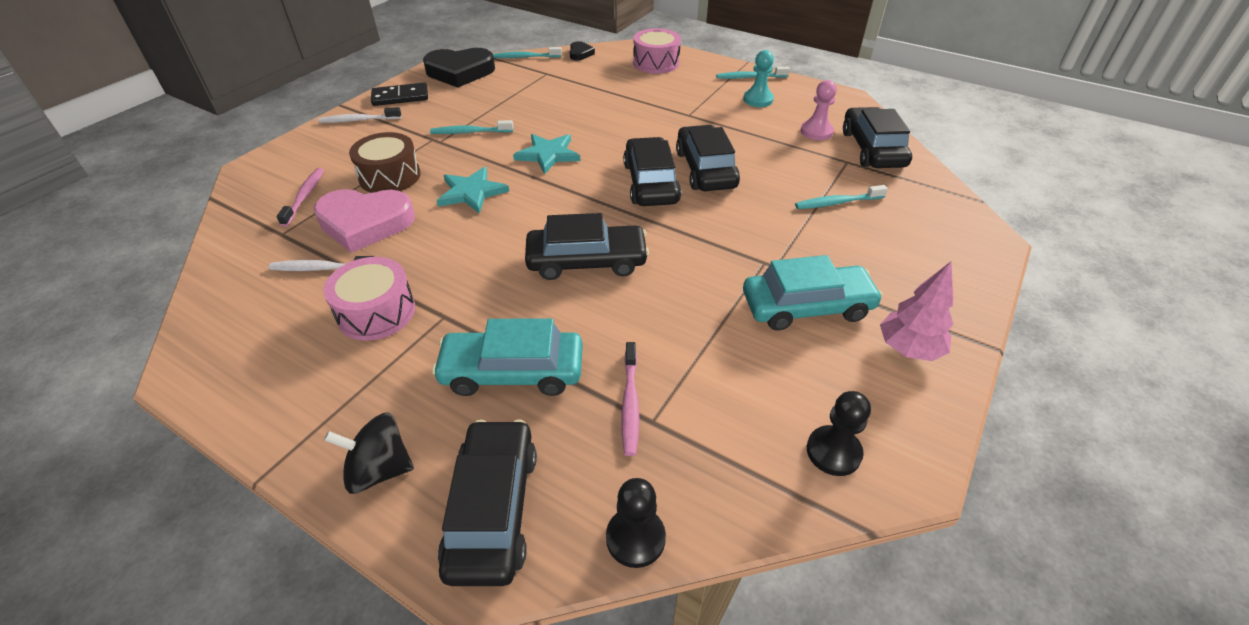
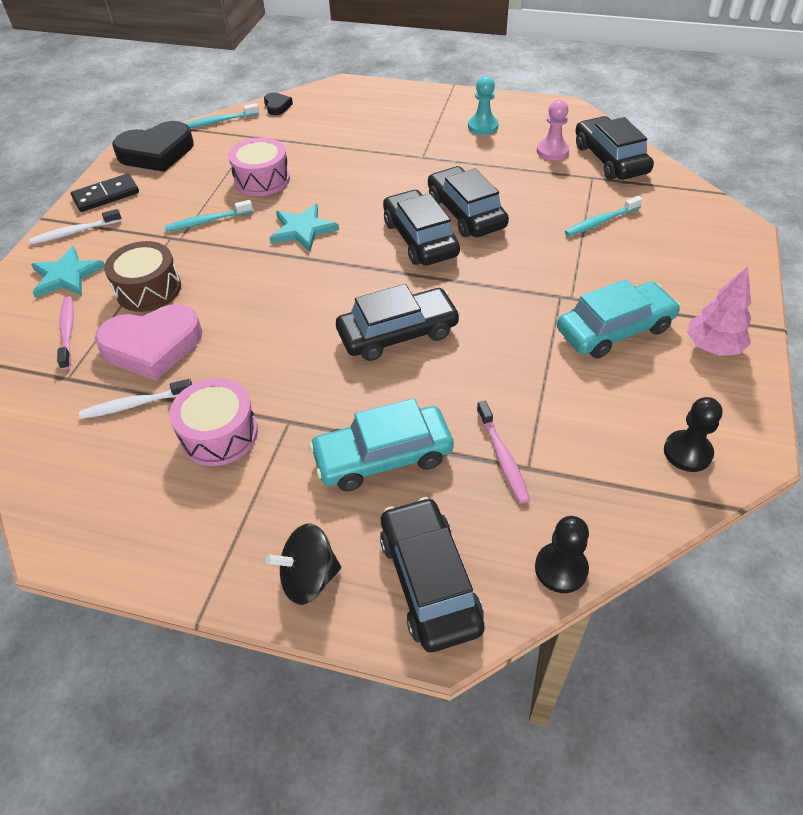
camera: 15 degrees left, 5 degrees up
(472, 192) = (246, 288): turquoise star -> turquoise star (66, 275)
(656, 63) = (362, 103): pink drum -> pink drum (262, 180)
(750, 77) = (464, 103): turquoise toothbrush -> none

